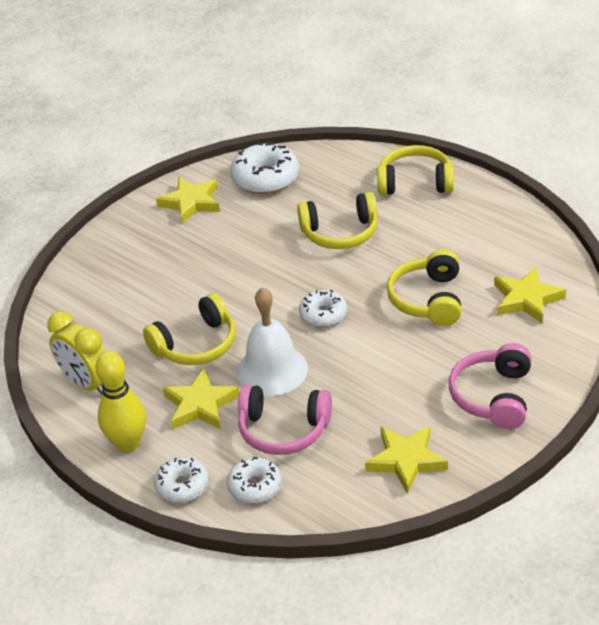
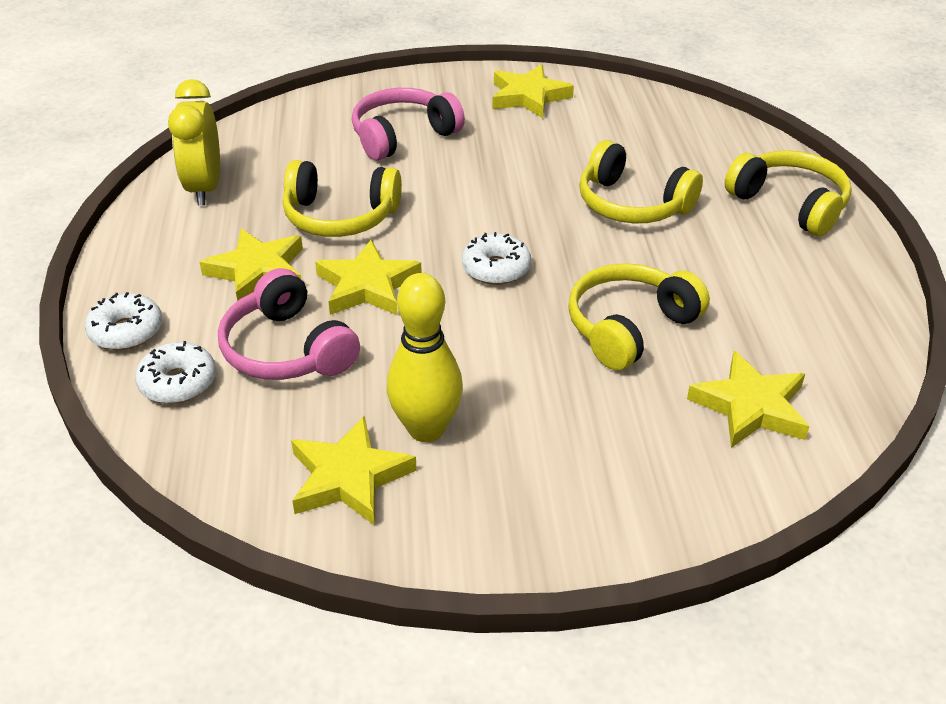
camera: 40 degrees right, 0 degrees up
(128, 443) = (150, 260): yellow bowling pin -> yellow bowling pin (426, 429)
(265, 178) = (631, 114): white donut -> none
(272, 370) = (367, 286): white bell -> yellow star
(493, 396) = (548, 485): pink headphones -> pink headphones (403, 136)

